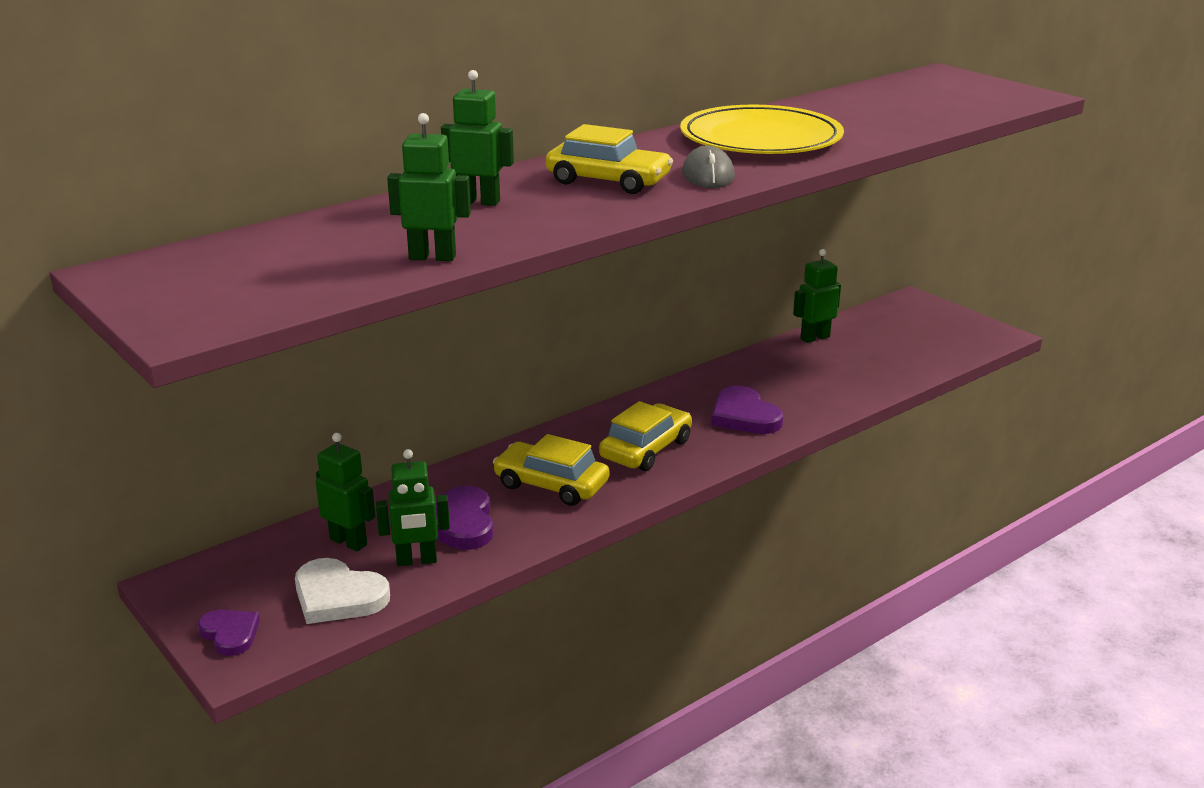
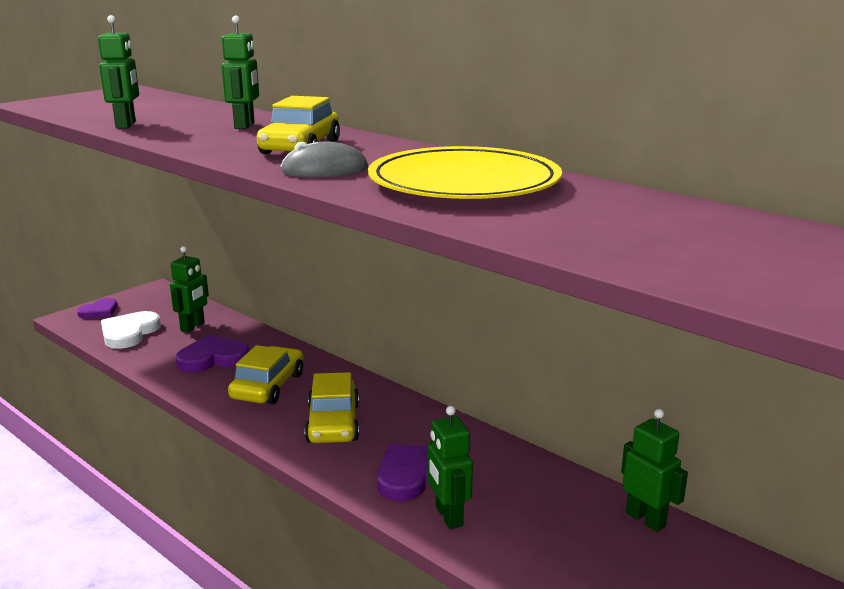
camera: 80 degrees right, 5 degrees down
(416, 561) = (165, 350): green robot -> green robot (448, 516)
(646, 449) = (333, 423): yellow car -> yellow car turned 60 degrees clockwise

